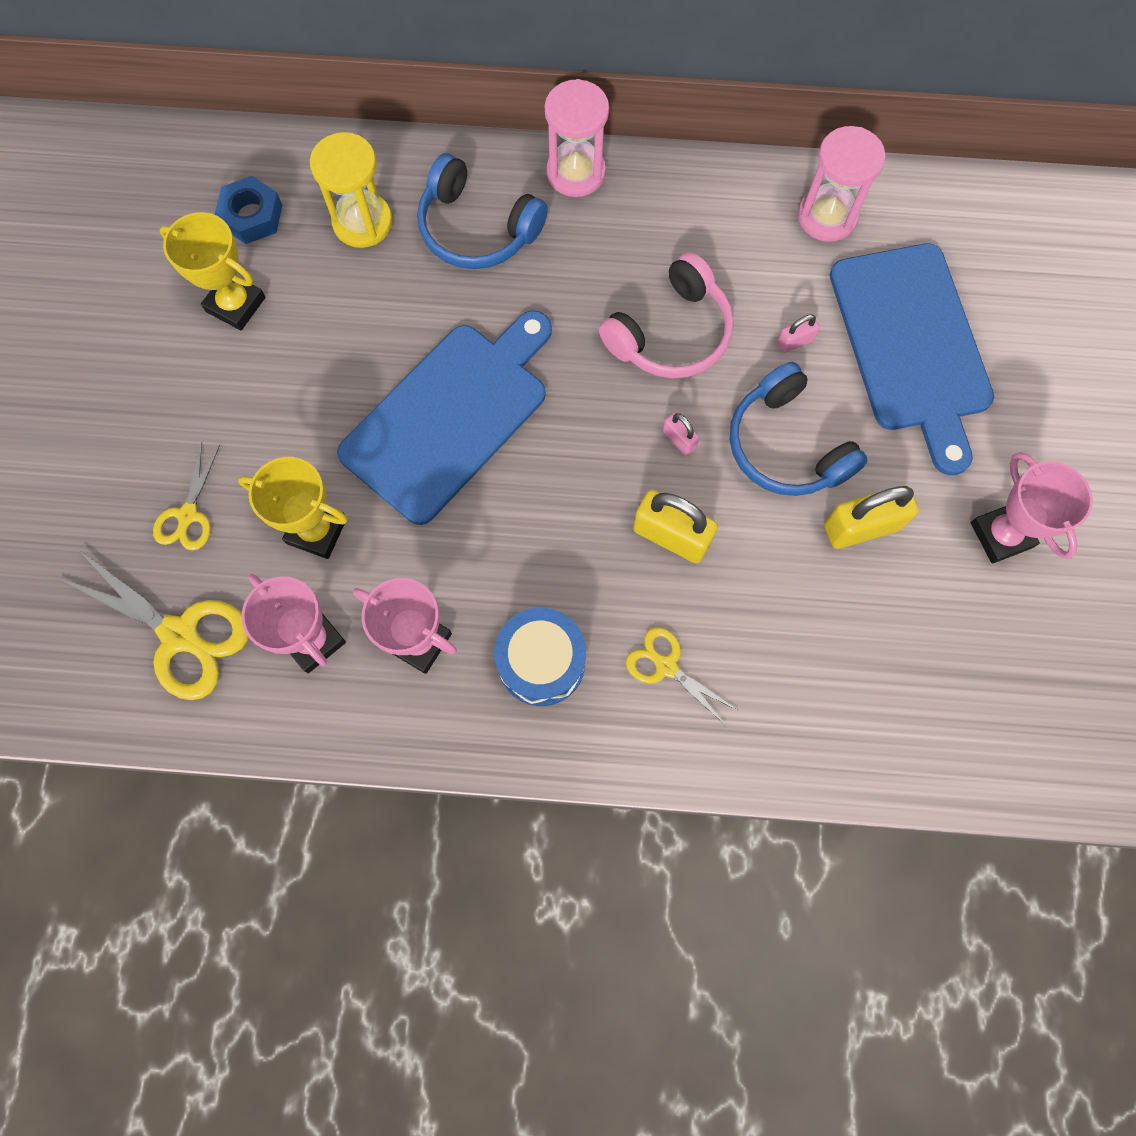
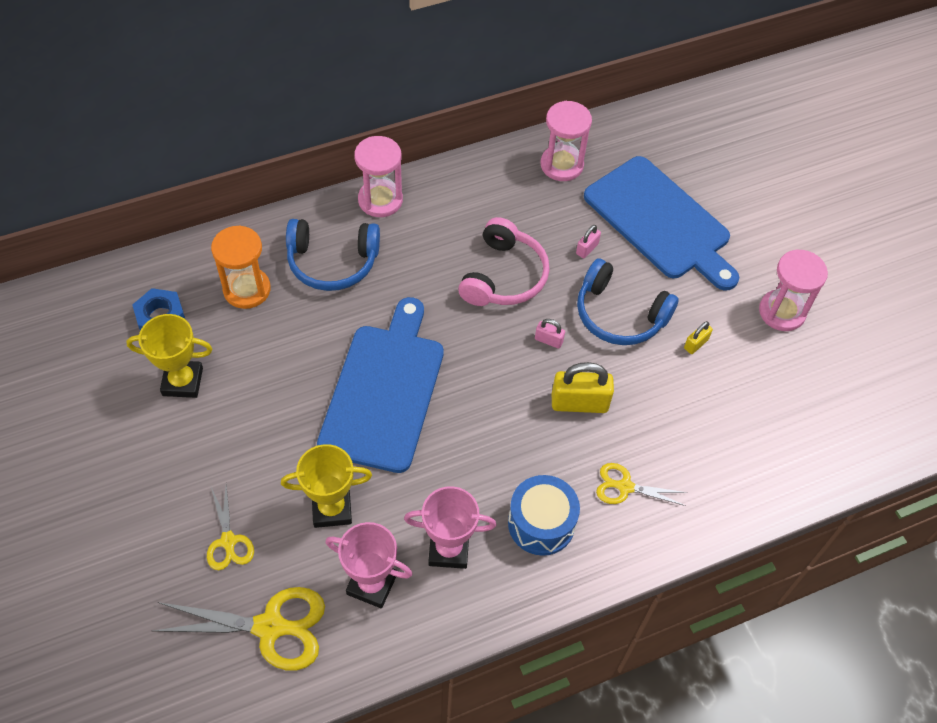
camera: 30 degrees left, 15 degrees down
(362, 222) = (247, 289): yellow hourglass -> orange hourglass
(861, 527) = (696, 344): yellow padlock -> yellow padlock, size x0.51
(1001, 535) = (782, 312): pink trophy -> pink hourglass

